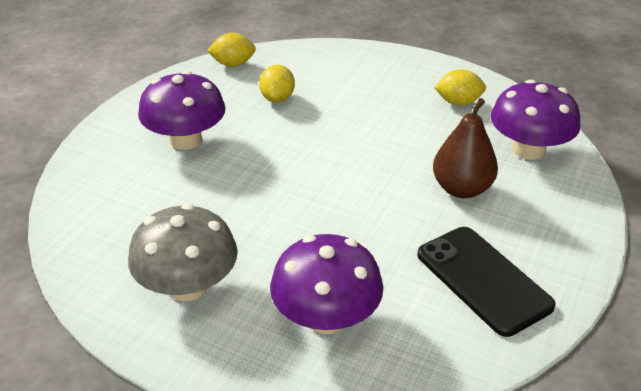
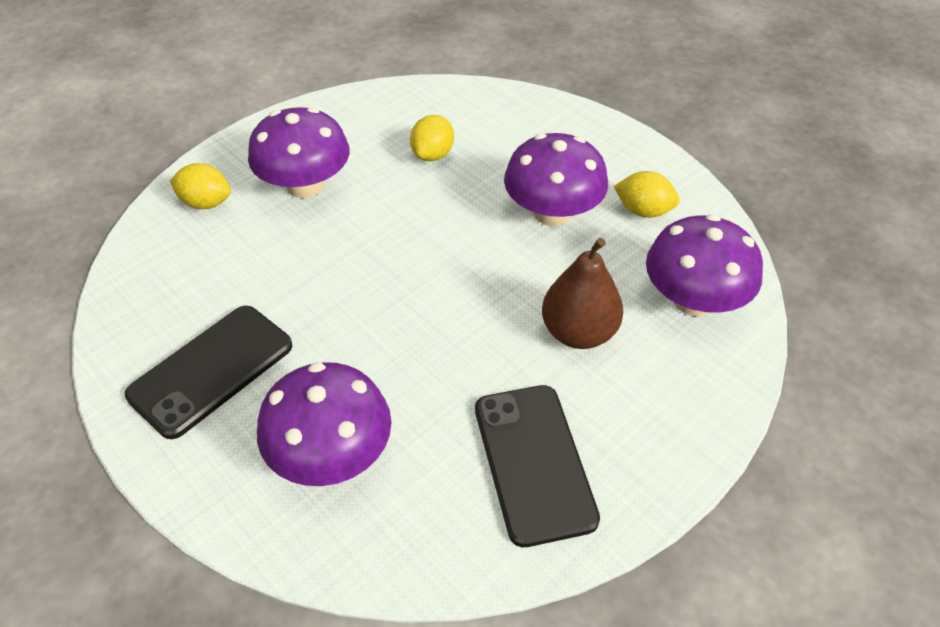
camera: 20 degrees right, 10 degrees up
(188, 286) = (211, 370): grey mushroom -> black phone
(233, 64) = (408, 97): yellow lemon -> yellow lemon (206, 203)
(393, 117) = (552, 213): none -> purple mushroom

